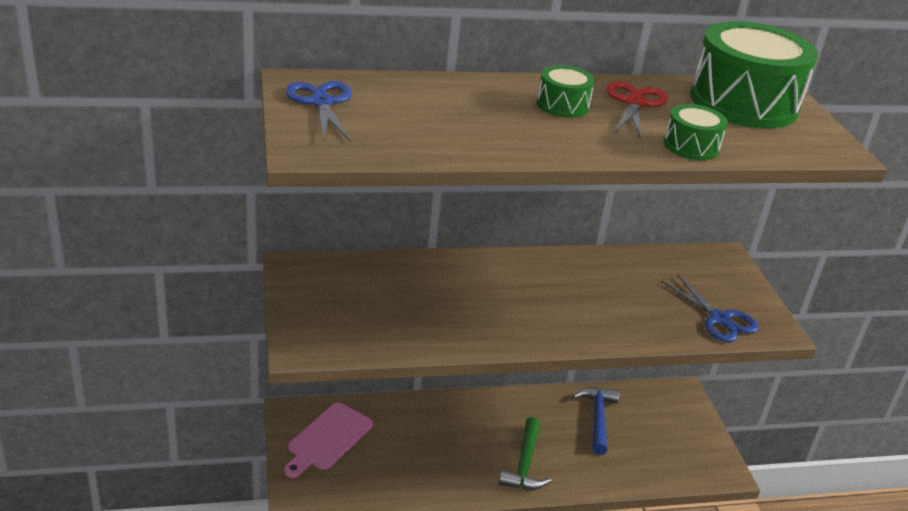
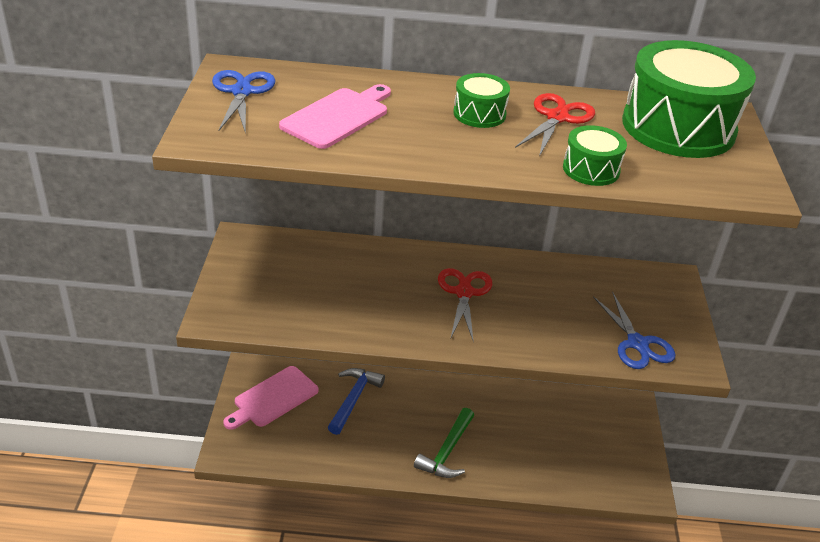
camera: 15 degrees right, 5 degrees up
(431, 118) = (338, 117): none -> pink cutting board
(540, 292) = (464, 293): none -> red scissors
(597, 418) = (535, 418): blue hammer -> blue hammer (354, 399)

